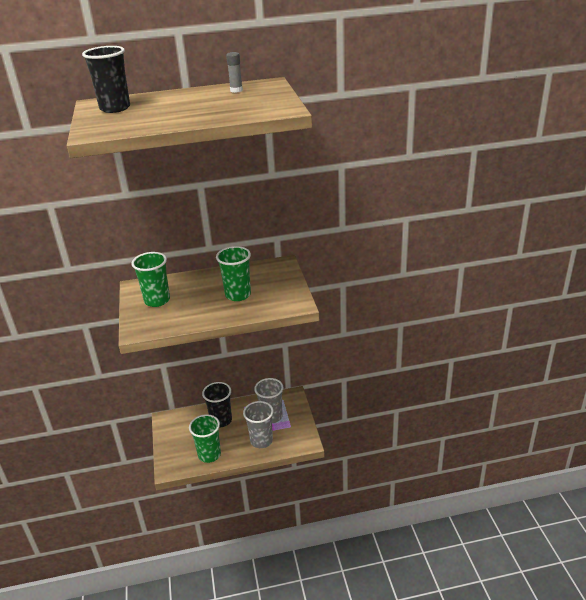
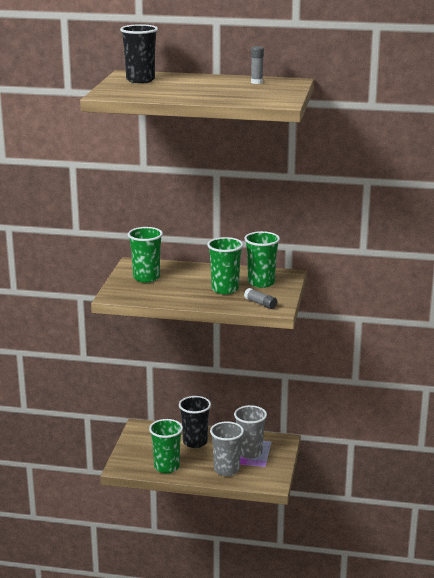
camera: 20 degrees right, 10 degrees down
(265, 279) = (261, 283): none -> green cup
(280, 303) = (260, 304): none -> grey glue stick

